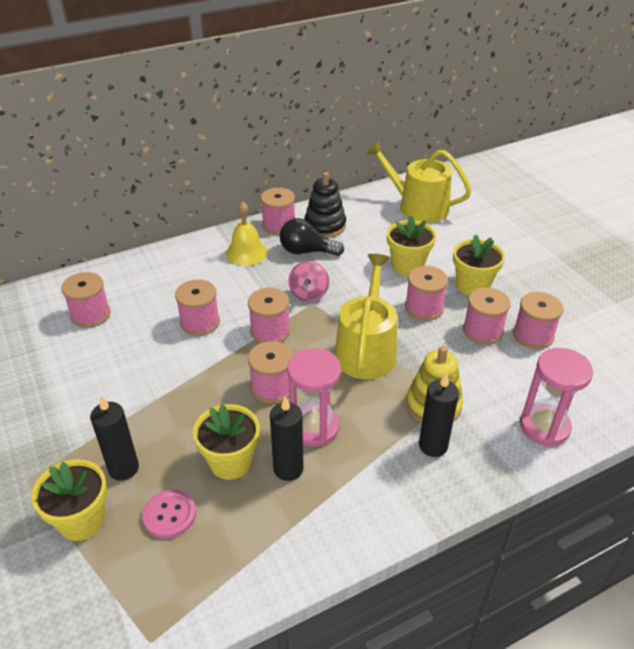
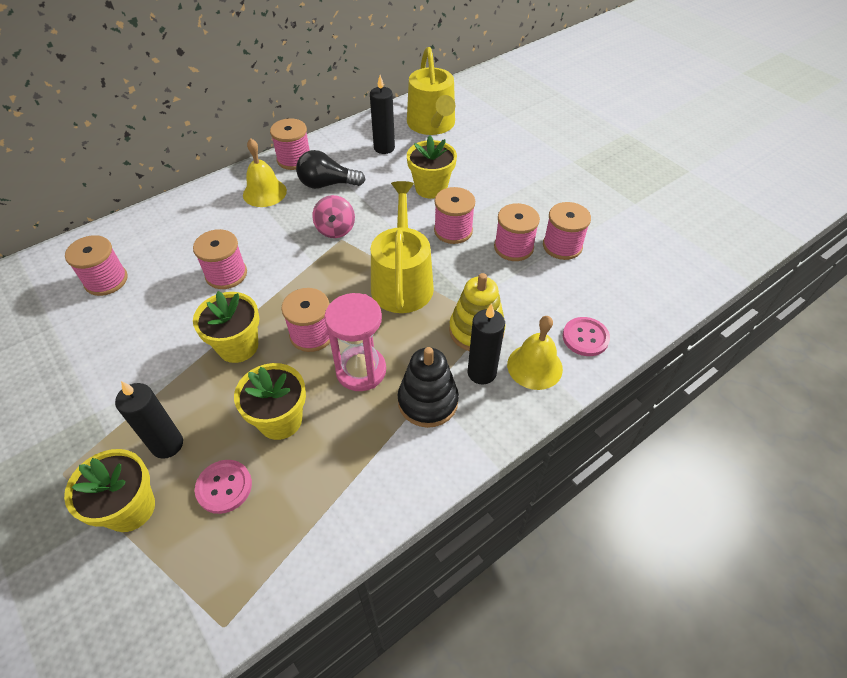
camera: 10 degrees left, 10 degrees up
(270, 331) = (301, 274): pink spool -> none
(288, 469) = (341, 418): black candle -> black candle (384, 148)
(325, 226) = (342, 155): black stacking toy -> black stacking toy (428, 401)
(417, 206) = (432, 125): yellow watering can -> yellow watering can turned 120 degrees counterclockwise
(472, 286) = (497, 202): yellow flower pot -> yellow flower pot (238, 346)
(488, 447) = (534, 366): none -> yellow bell
(544, 426) = (585, 337): pink hourglass -> pink button

